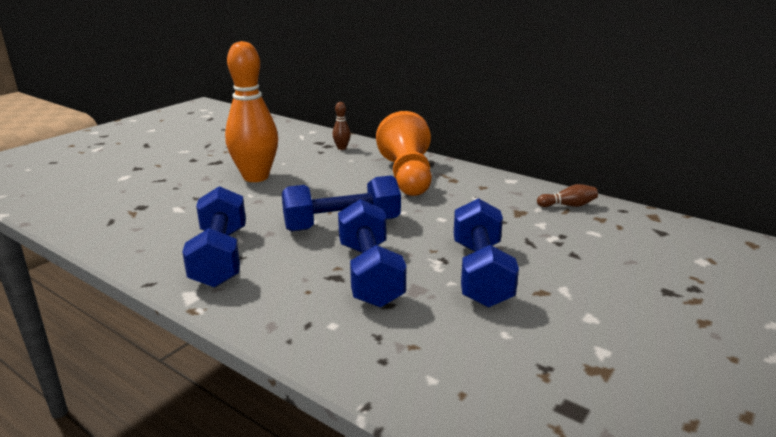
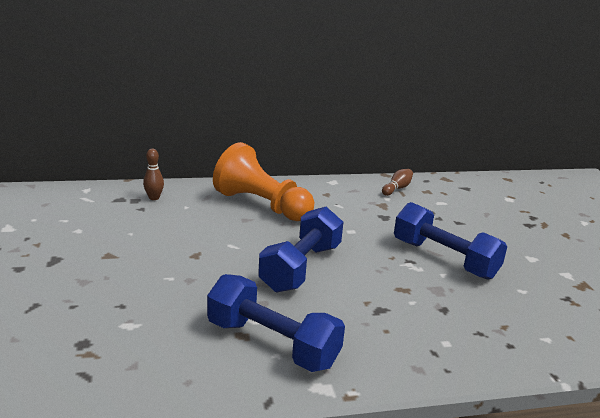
camera: 50 degrees left, 0 degrees up
(256, 177) = (136, 258): orange bowling pin -> none
(369, 273) = (393, 295): blue dumbbell -> none

